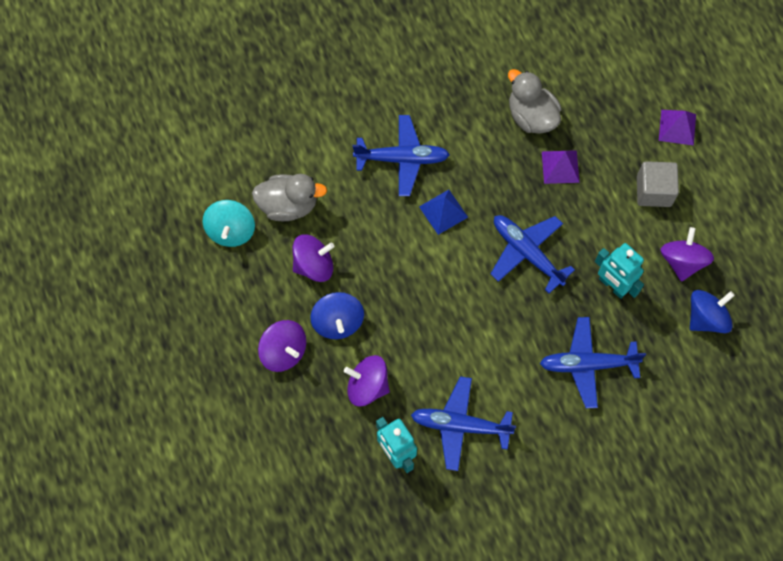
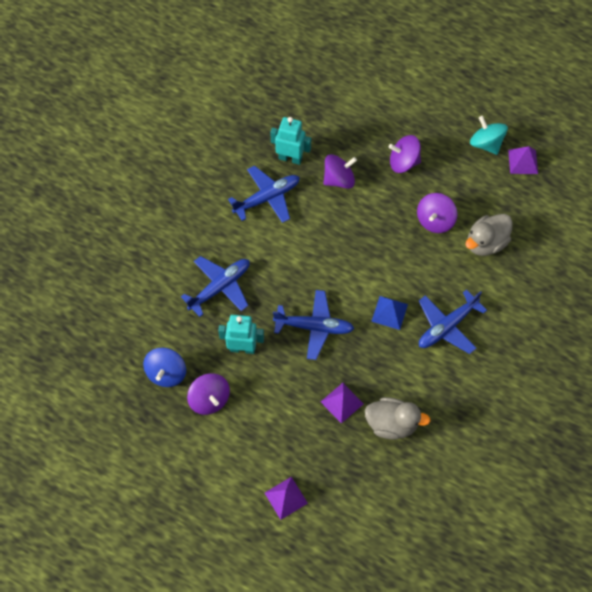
camera: 140 degrees right, 5 degrees down
(166, 256) = (523, 161): none -> purple pyramid
(231, 231) = (502, 203): turquoise spinning top -> turquoise spinning top (486, 143)
(338, 322) = (389, 200): blue spinning top -> none
(653, 191) = (265, 435): grey cube -> none

